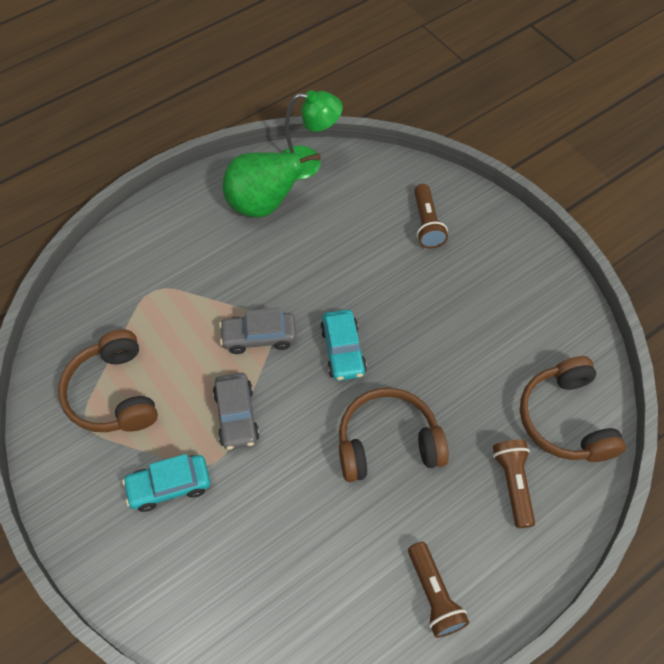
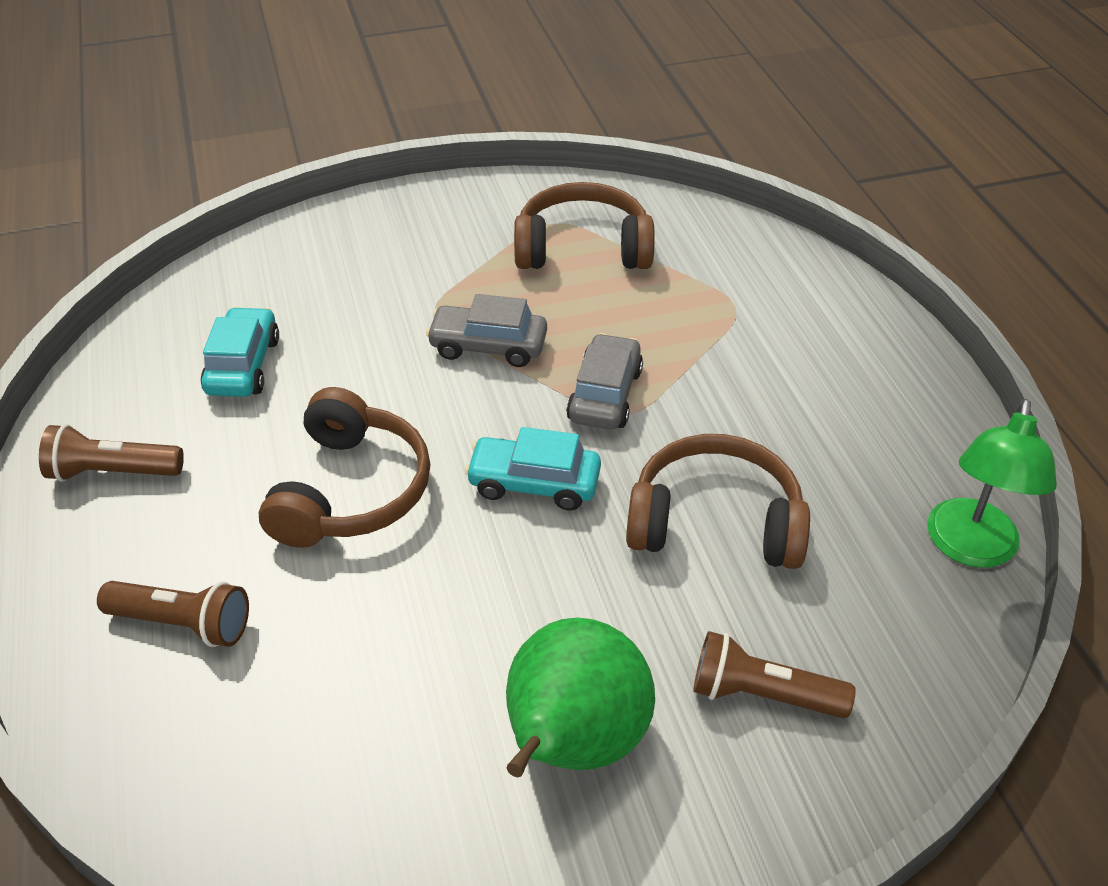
camera: 110 degrees right, 15 degrees down
(169, 486) = (428, 272): turquoise car -> turquoise car (243, 365)
(263, 204) = (875, 459): green pear -> green pear (572, 743)
(565, 419) = (233, 753): brown headphones -> brown headphones (715, 522)

